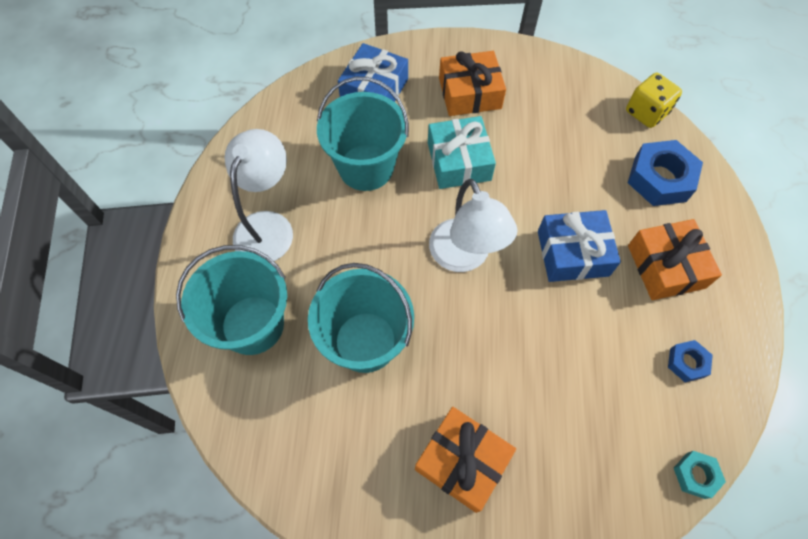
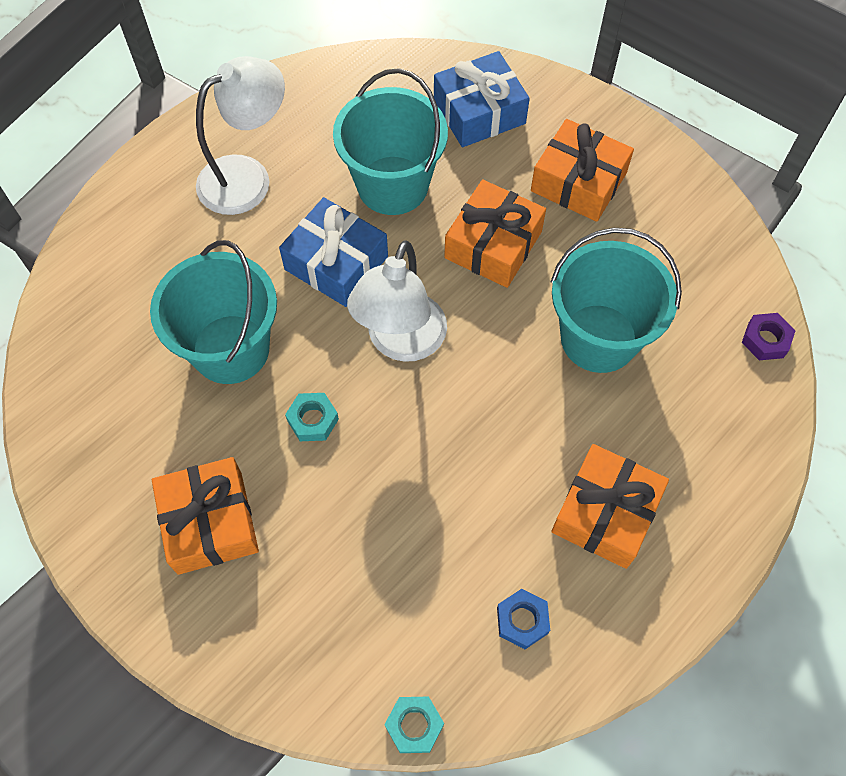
camera: 40 degrees right, 0 degrees up
(252, 325) = (150, 258): turquoise bucket -> turquoise bucket (598, 338)
(458, 161) = (493, 244): turquoise gift -> orange gift
(460, 345) = (313, 420): none -> turquoise nut
(573, 253) = (516, 422): blue gift -> blue gift (336, 263)
(646, 112) = (765, 340): yellow dice -> purple nut
(660, 179) = (701, 421): blue nut -> none

